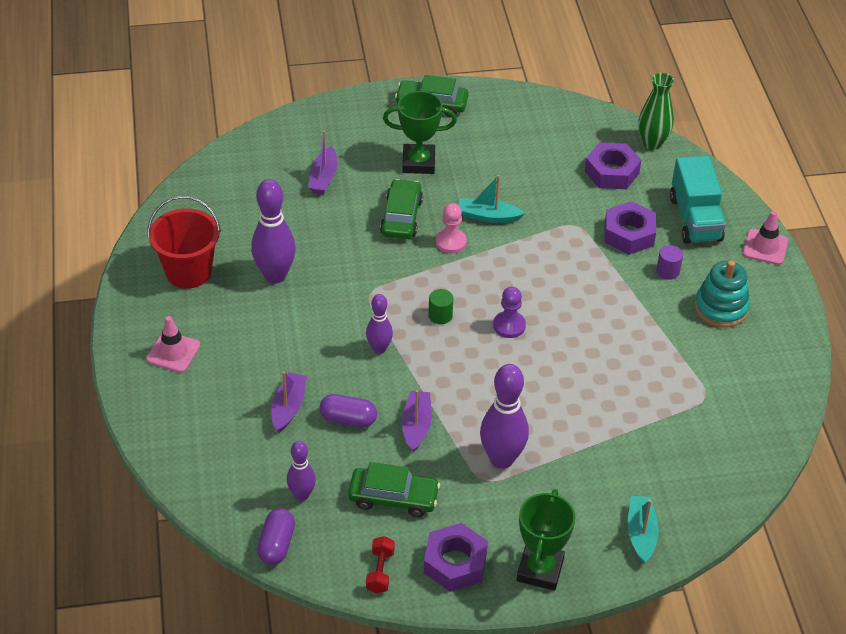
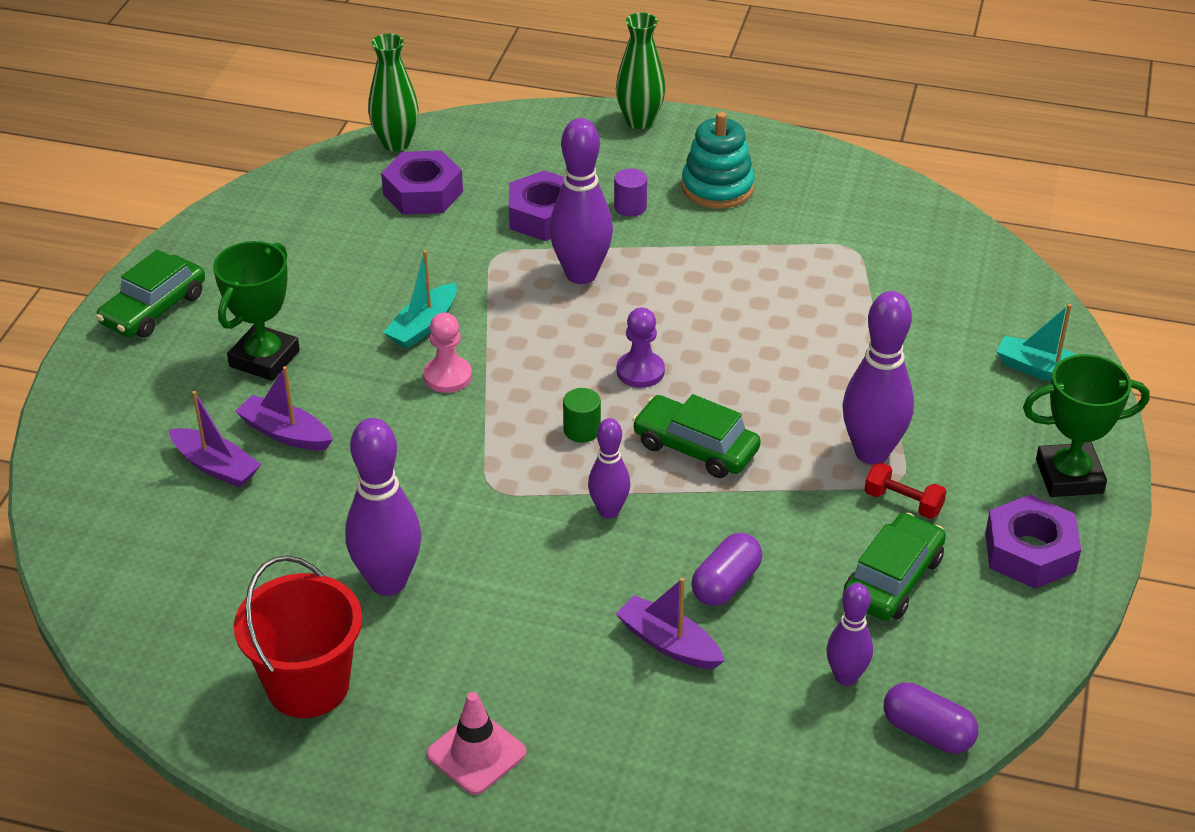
camera: 65 degrees left, 5 degrees down
(380, 571) = (1017, 632): red dumbbell -> red dumbbell (903, 502)
(401, 217) = (362, 409): green car -> green car (695, 447)
(416, 425) = (773, 516): purple boat -> purple boat (285, 433)
(540, 570) = (1069, 476): green trophy -> green trophy turned 45 degrees counterclockwise
(583, 269) = (581, 274): none -> purple bowling pin
(695, 219) = (555, 156): turquoise truck -> none
(765, 247) = (639, 121): pink traffic cone -> green vase

